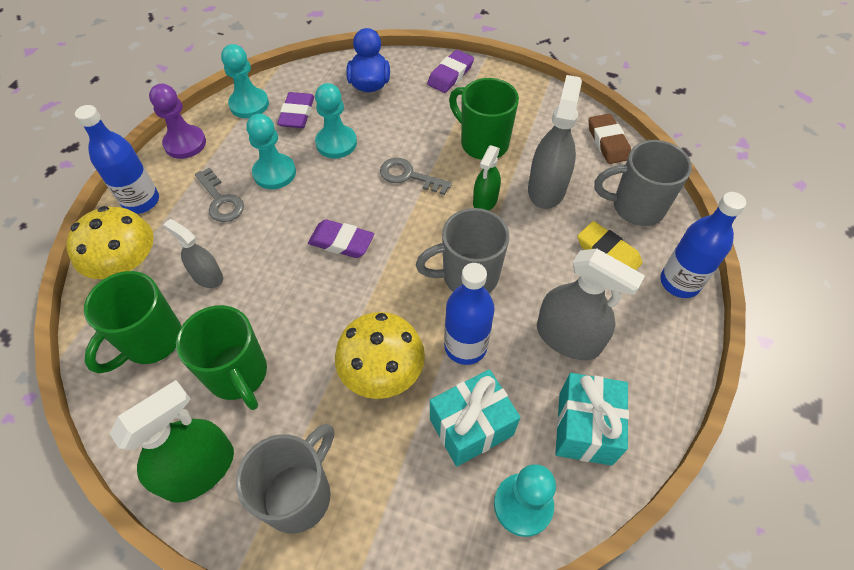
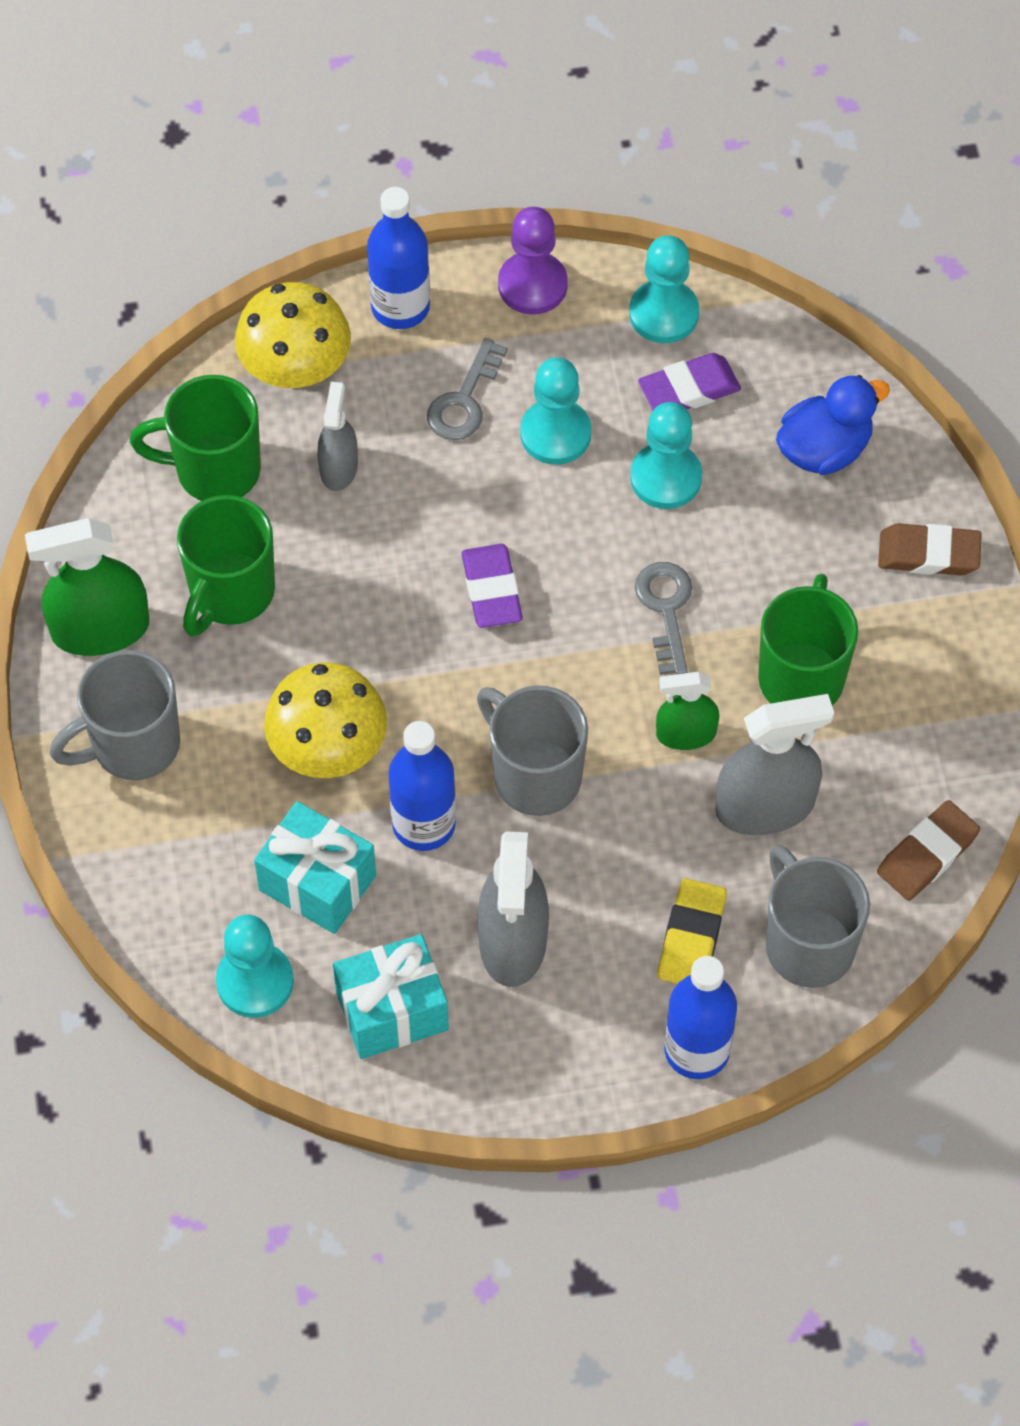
camera: 60 degrees right, 5 degrees up
(199, 470) = (100, 629): green spray bottle -> green spray bottle turned 150 degrees clockwise
(299, 494) = (132, 745): grey mug -> grey mug turned 150 degrees clockwise
(450, 75) = (928, 554): purple eraser -> brown eraser

